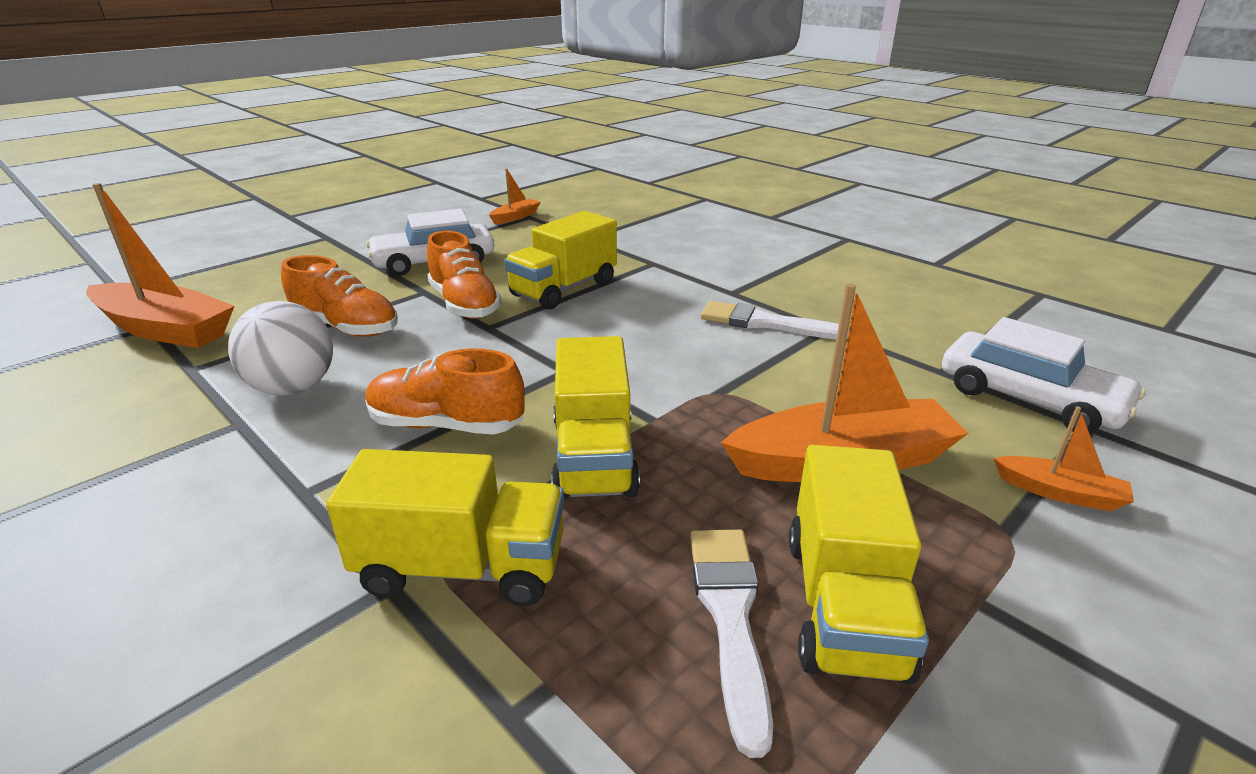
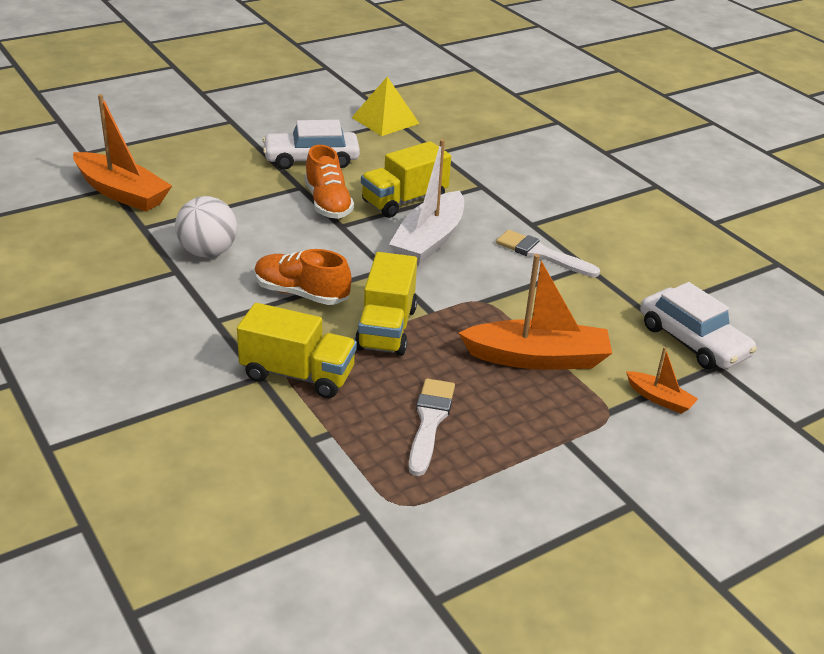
camera: 10 degrees right, 5 degrees up
(346, 327) = (242, 210): orange shoe -> none
(515, 217) = (385, 120): orange boat -> yellow pyramid
(612, 328) = (429, 240): none -> white boat
(844, 604) = (492, 428): yellow truck -> none

